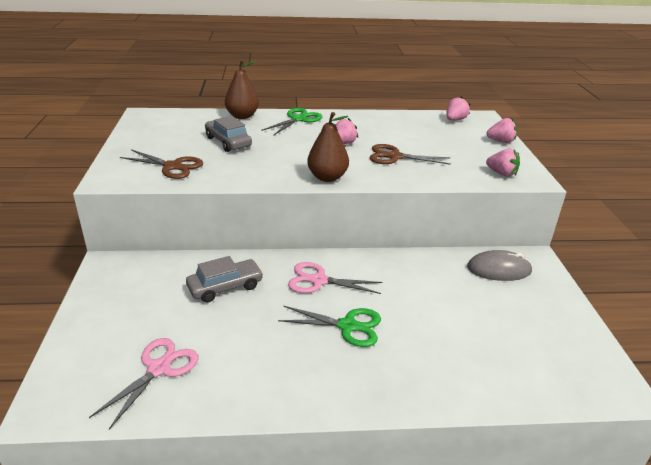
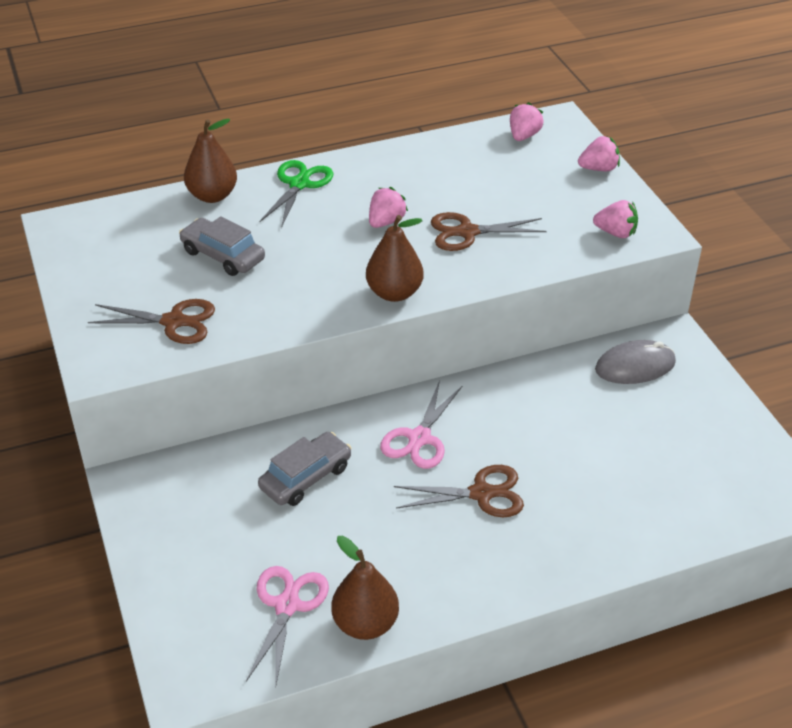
camera: 15 degrees left, 10 degrees up
(209, 398) = (365, 623): none -> brown pear
(318, 280) = (419, 438): pink scissors -> pink scissors turned 60 degrees counterclockwise
(348, 326) = (481, 493): green scissors -> brown scissors

